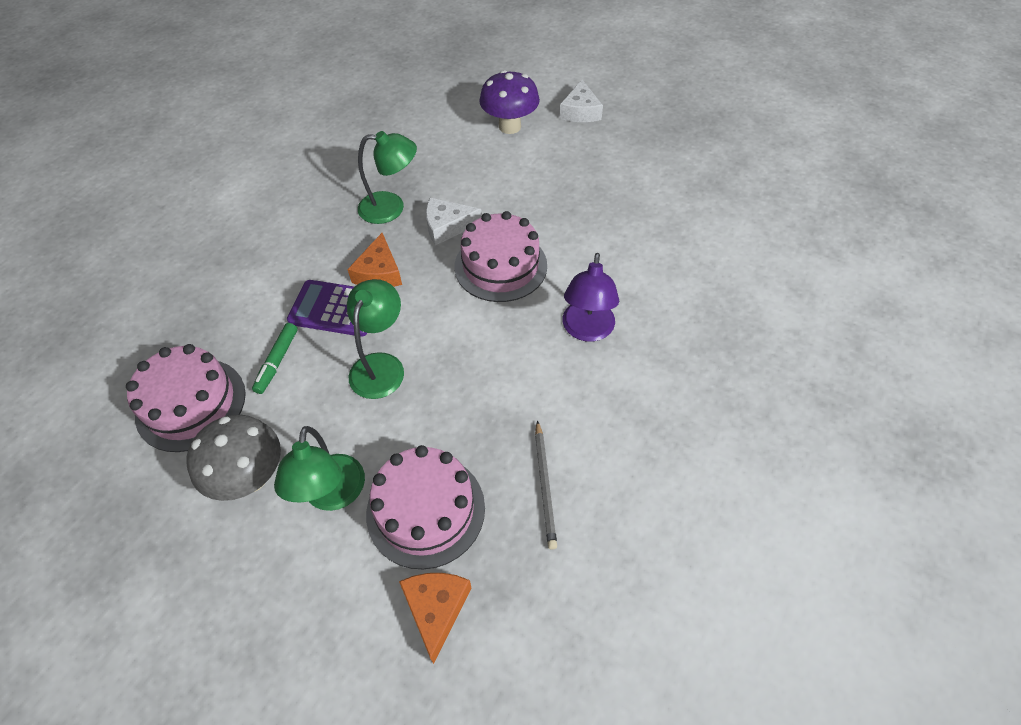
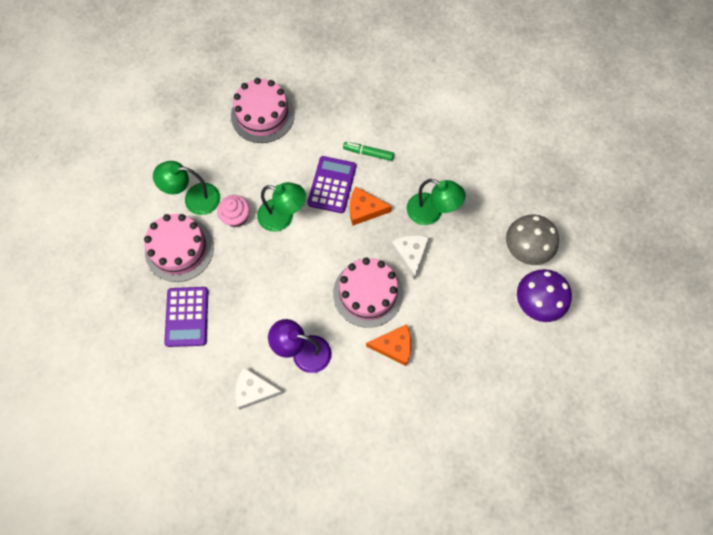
camera: 90 degrees right, 15 degrees up
(250, 478) = (210, 155): grey mushroom -> grey mushroom (525, 250)
(277, 361) = (290, 156): green marker -> green marker (368, 153)
(373, 428) = (236, 217): none -> pink cupcake
(391, 208) = (431, 213): green lamp -> green lamp turned 60 degrees counterclockwise
(436, 609) = (123, 257): orange cheese -> orange cheese (394, 346)
(545, 485) = (187, 317): grey pencil -> purple calculator
(580, 111) = (562, 368): white cheese -> white cheese (254, 390)

